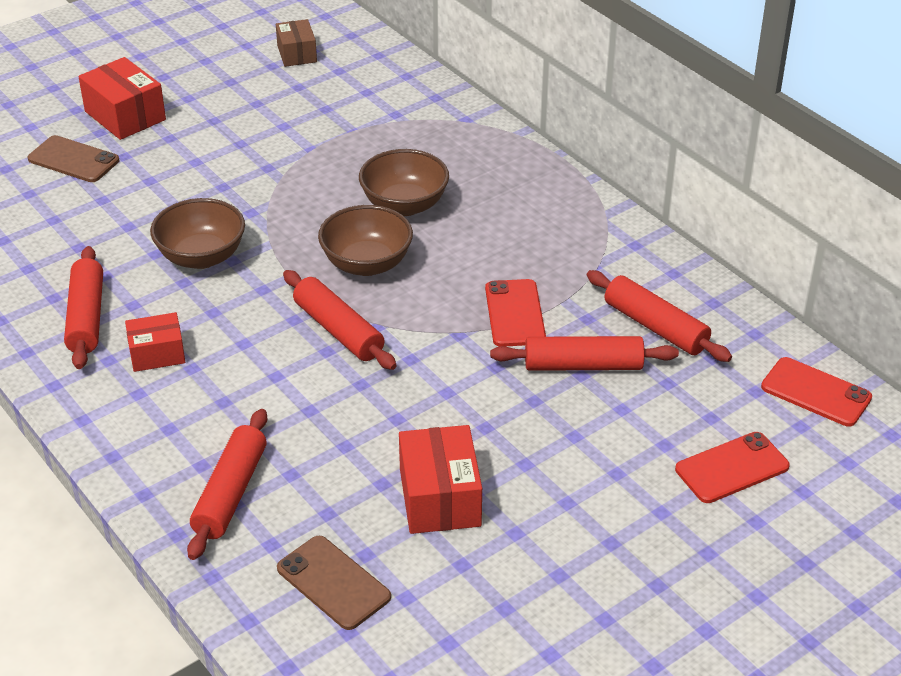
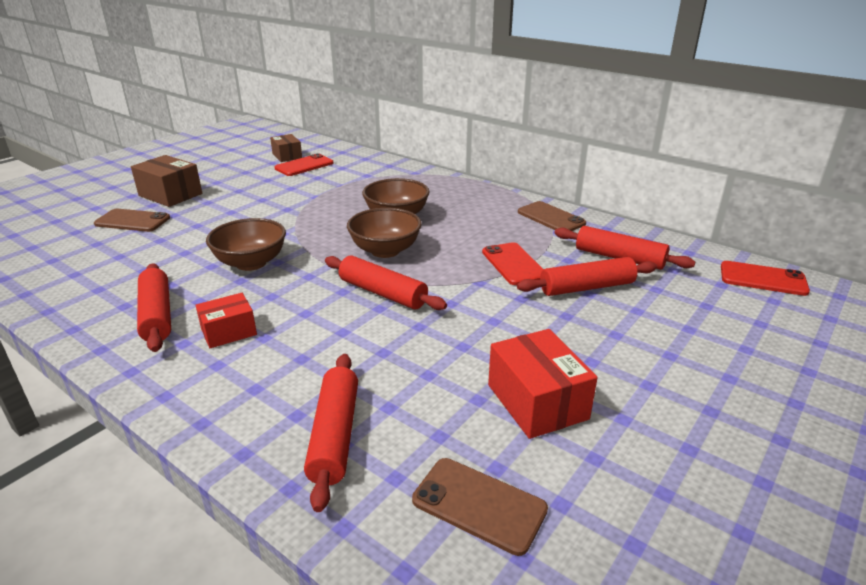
camera: 15 degrees left, 10 degrees down
(125, 116) = (170, 195): red box -> brown box
(609, 241) = (551, 218): none -> brown phone
(732, 468) = (753, 336): red phone -> red phone (304, 166)

